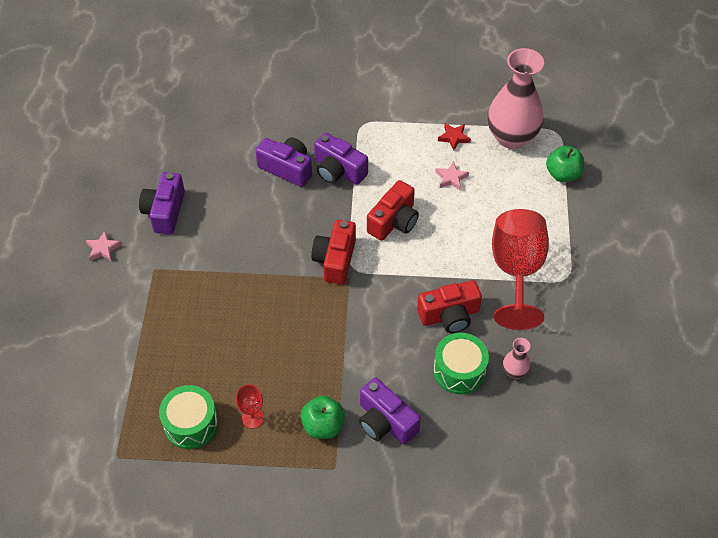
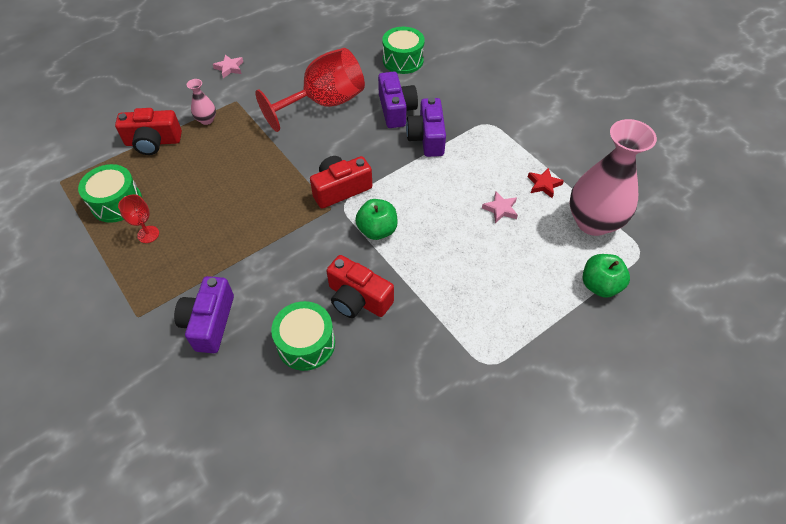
camera: 50 degrees right, 0 degrees up
(165, 211) = (290, 76): purple camera -> none
(234, 125) = (403, 60): none -> green drum
(323, 426) = (173, 282): green apple -> green apple (377, 230)
(394, 221) = (415, 201): red camera -> red camera (153, 142)
(514, 371) = (342, 388): pink vase -> pink vase (206, 120)
(516, 271) = (453, 318): red goblet -> red goblet (324, 103)

